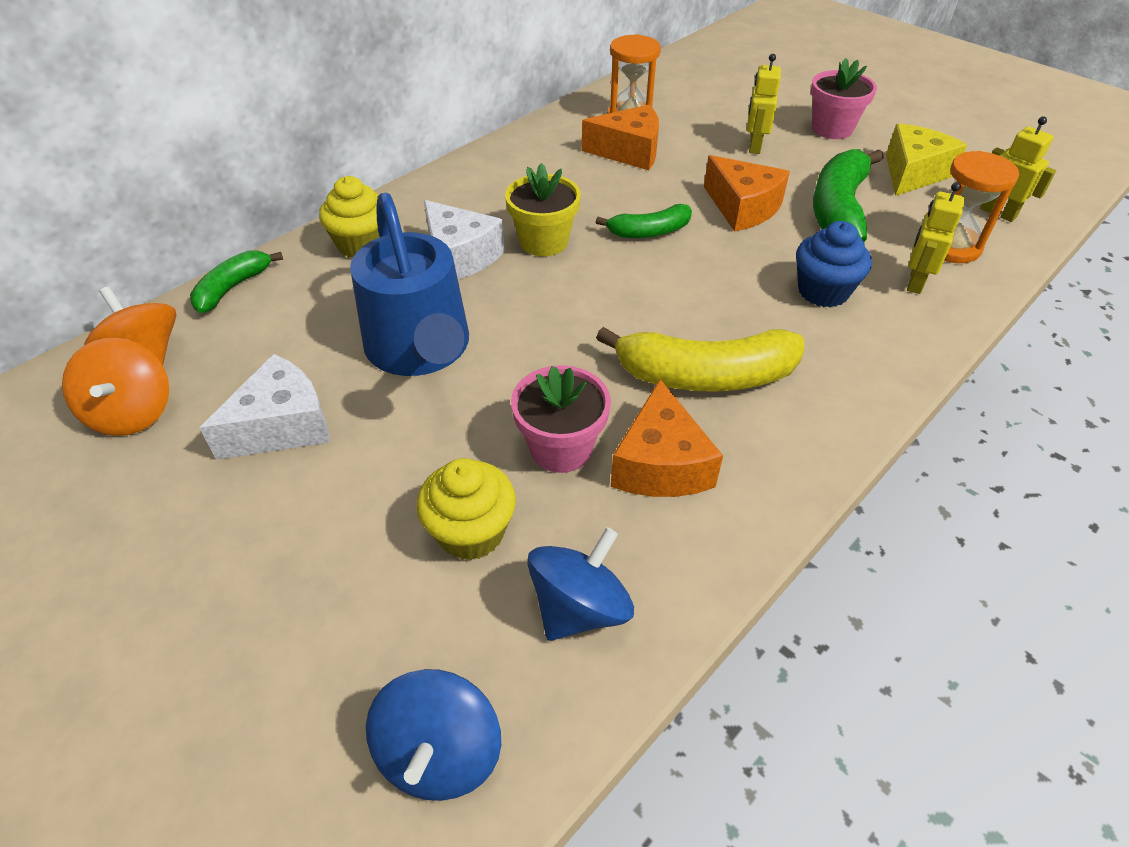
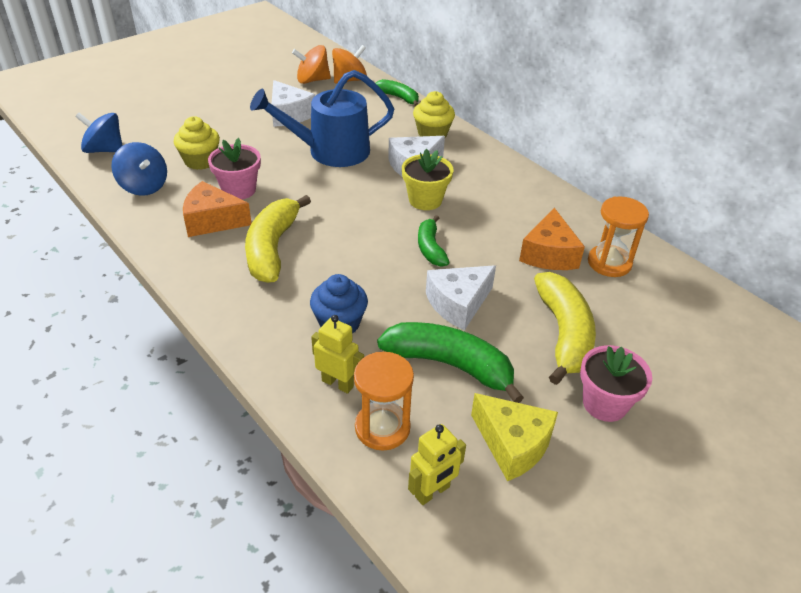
camera: 95 degrees right, 5 degrees down
(742, 208) = (458, 304): orange cheese -> white cheese
(754, 146) = (563, 334): yellow robot -> yellow banana

